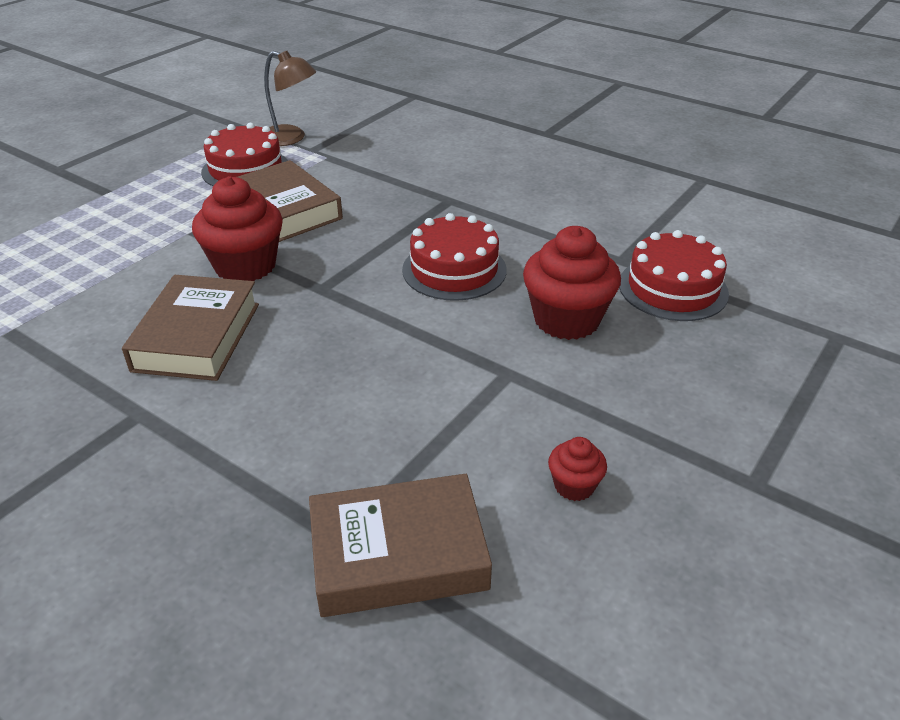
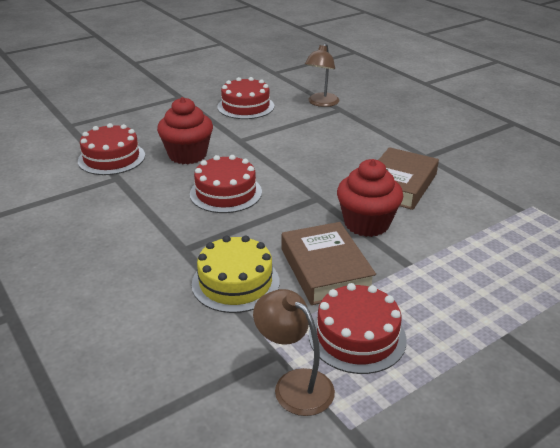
camera: 160 degrees left, 5 degrees down
(374, 184) = (235, 282): none -> yellow cake
(398, 554) = (321, 103): brown book -> brown lamp
(574, 486) = (245, 106): red cupcake -> red cake

